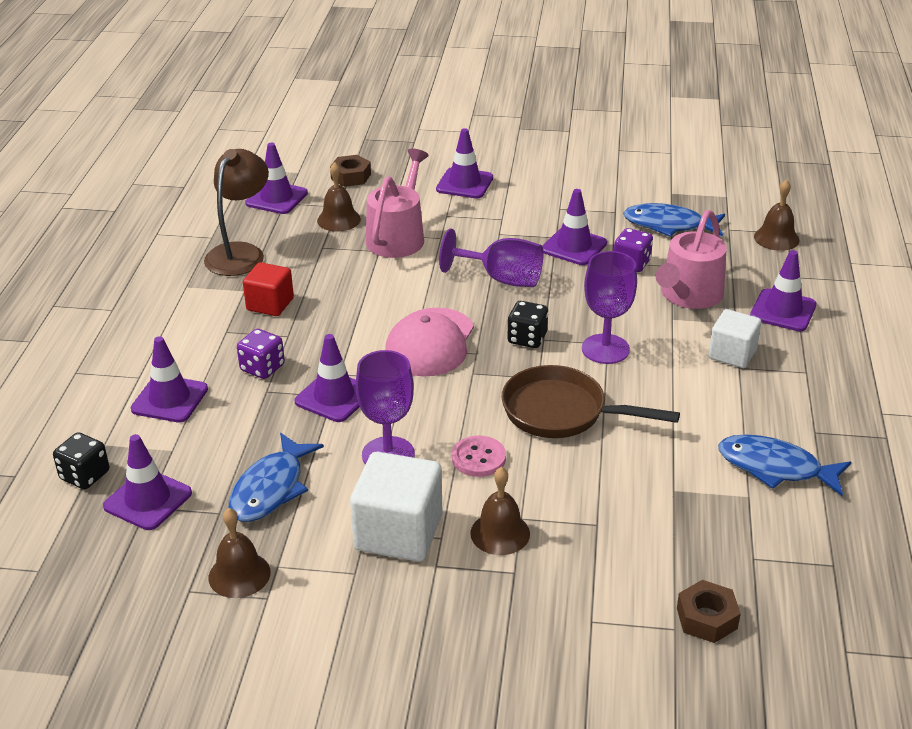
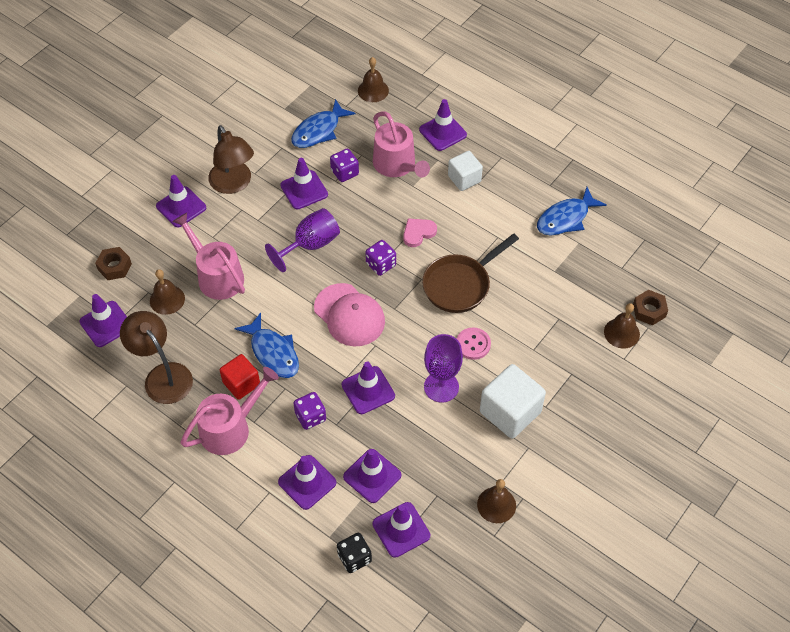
camera: 60 degrees left, 20 degrees up
(205, 319) = (230, 428): none -> pink watering can
(212, 446) = (372, 476): none -> purple traffic cone
(271, 488) = (433, 459): blue fish -> blue fish (273, 352)
(500, 533) = (539, 365): brown bell -> brown bell (621, 333)
(527, 338) = (381, 264): black dice -> purple dice
(530, 202) = (234, 184): none -> brown lamp
(605, 349) = (418, 233): purple goblet -> pink heart

